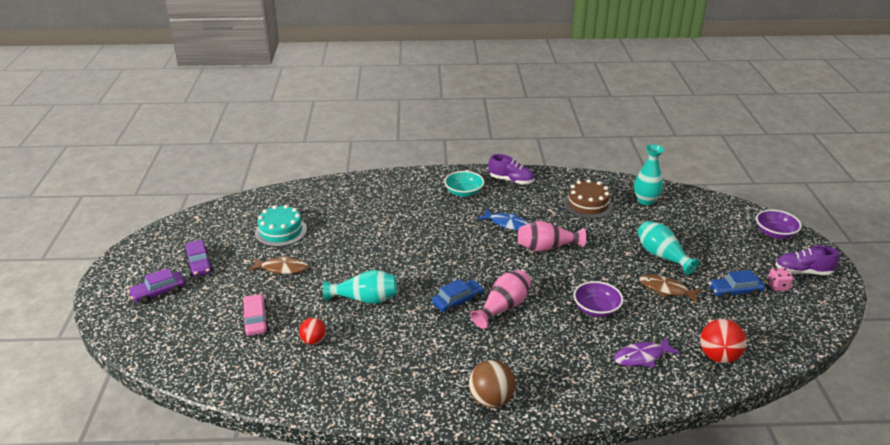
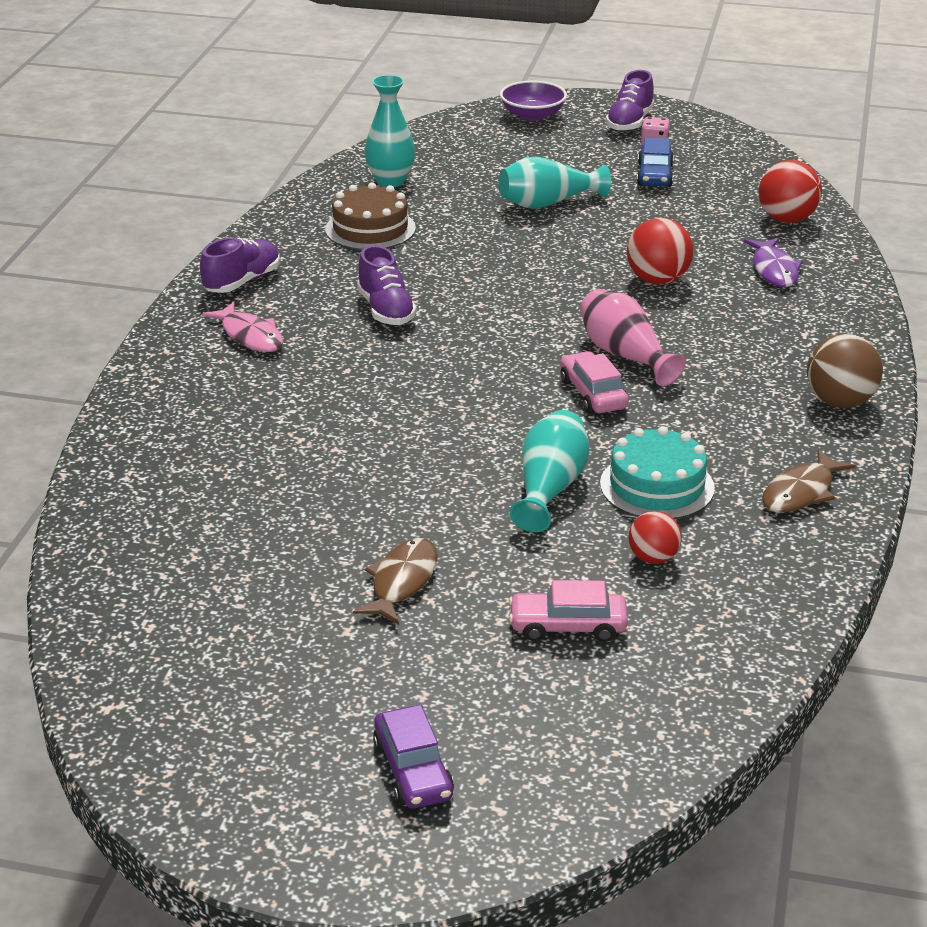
camera: 75 degrees left, 0 degrees up
(199, 264) = (327, 703): purple car -> none
(281, 231) = (256, 575): turquoise cake -> turquoise cake (657, 486)
(458, 301) = (593, 394): blue car -> pink car
(464, 192) = (250, 336): turquoise bowl -> pink fish
(507, 224) = (386, 310): blue fish -> purple shoe
(546, 247) = (478, 288): pink vase -> none
(596, 309) = (657, 280): purple bowl -> red ball
(666, 290) = (631, 219): brown fish -> brown fish (801, 492)

